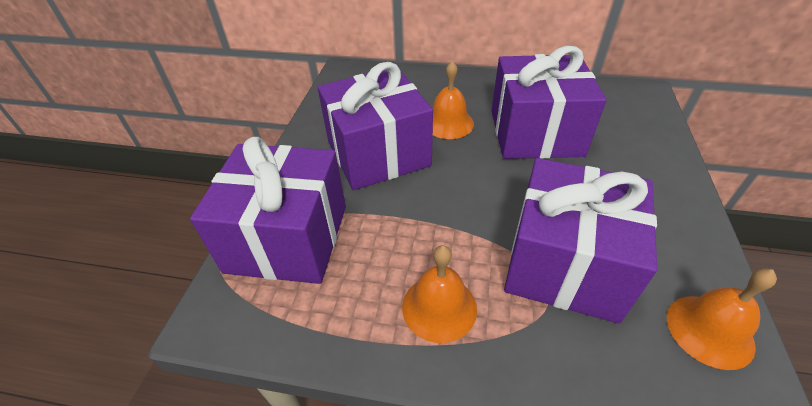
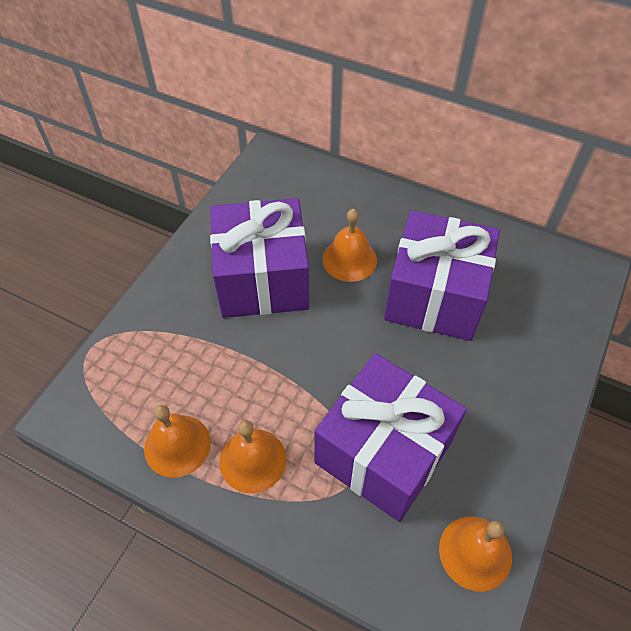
camera: 15 degrees right, 10 degrees up
(287, 238) = (148, 354): purple gift -> none
(351, 316) = (177, 445): none -> orange bell

